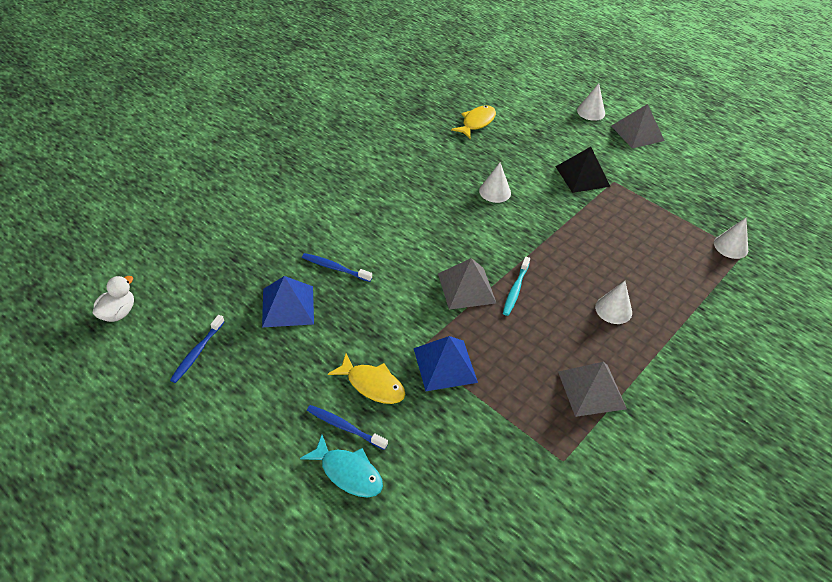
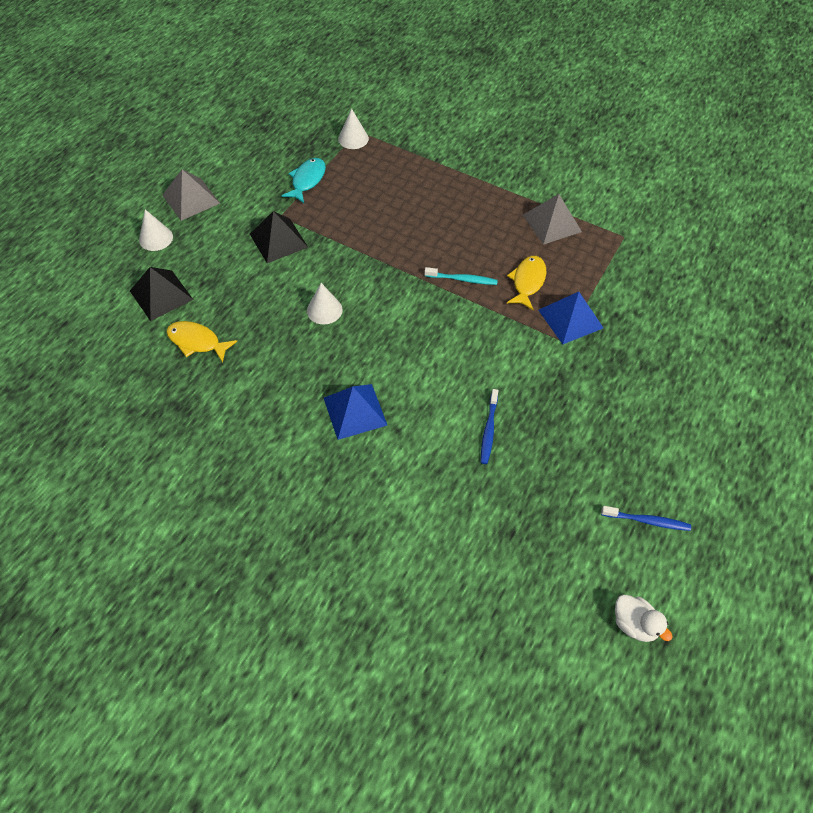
camera: 100 degrees left, 10 degrees up
(118, 313) = (634, 624): white duck -> white duck turned 150 degrees counterclockwise
(288, 306) = (556, 458): blue pyramid -> blue pyramid (355, 411)
(344, 427) = (665, 377): blue toothbrush -> none
(348, 472) = (703, 364): turquoise fish -> turquoise fish (307, 180)
(372, 385) = (615, 366): yellow fish -> yellow fish (527, 282)
(466, 288) = (474, 316): grey pyramid -> none
(528, 110) = (161, 295): none -> black pyramid
(613, 309) = (460, 212): white cone -> none

